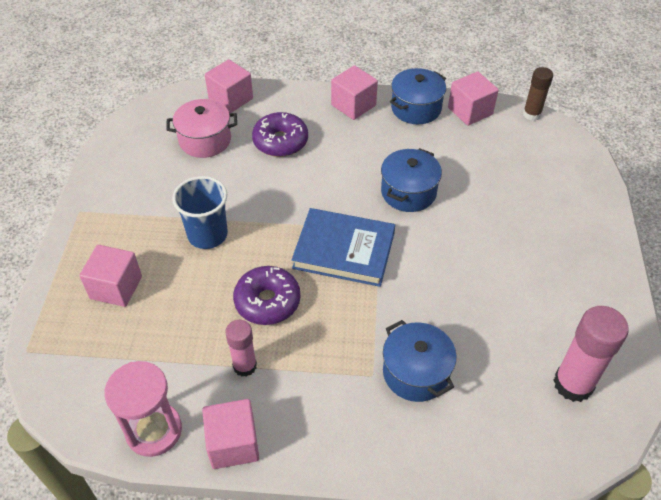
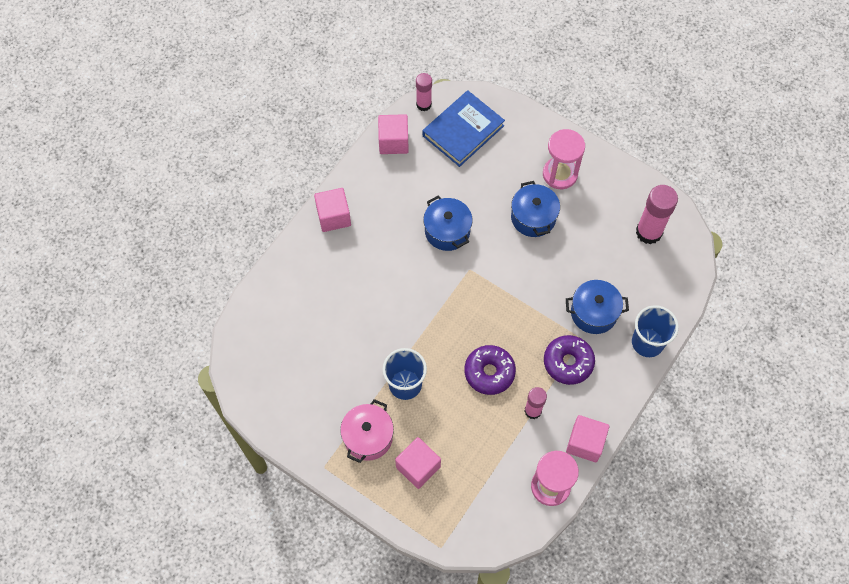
camera: 60 degrees left, 15 degrees up
(205, 140) = (302, 343): pink pot -> pink pot (368, 437)
(231, 99) = (265, 302): pink cube -> none
(280, 141) = (340, 289): purple donut -> purple donut (568, 362)
(344, 250) = (474, 302): blue book -> blue book (463, 131)
(416, 108) = (366, 175): blue pot -> blue pot (533, 217)
(419, 454) = (647, 342): none -> blue cup
(532, 114) = (423, 104): brown glue stick -> pink glue stick
(564, 258) = (560, 174): none -> pink hourglass

